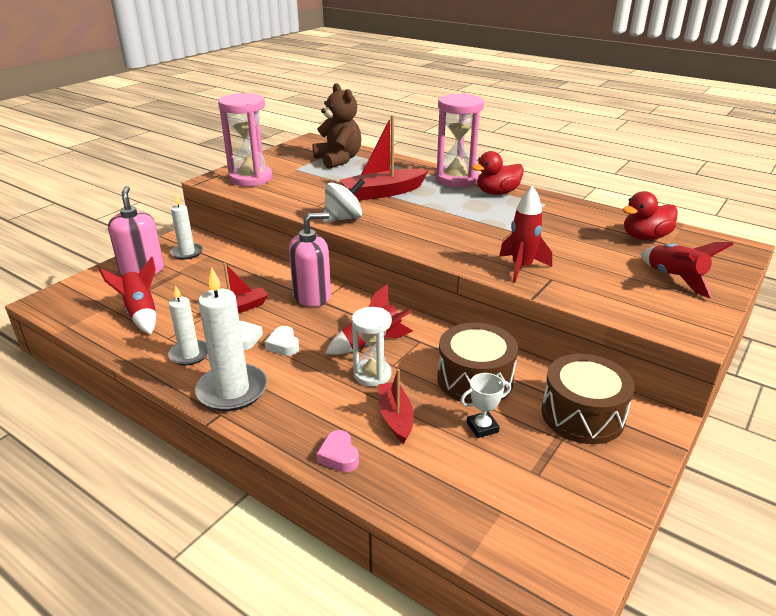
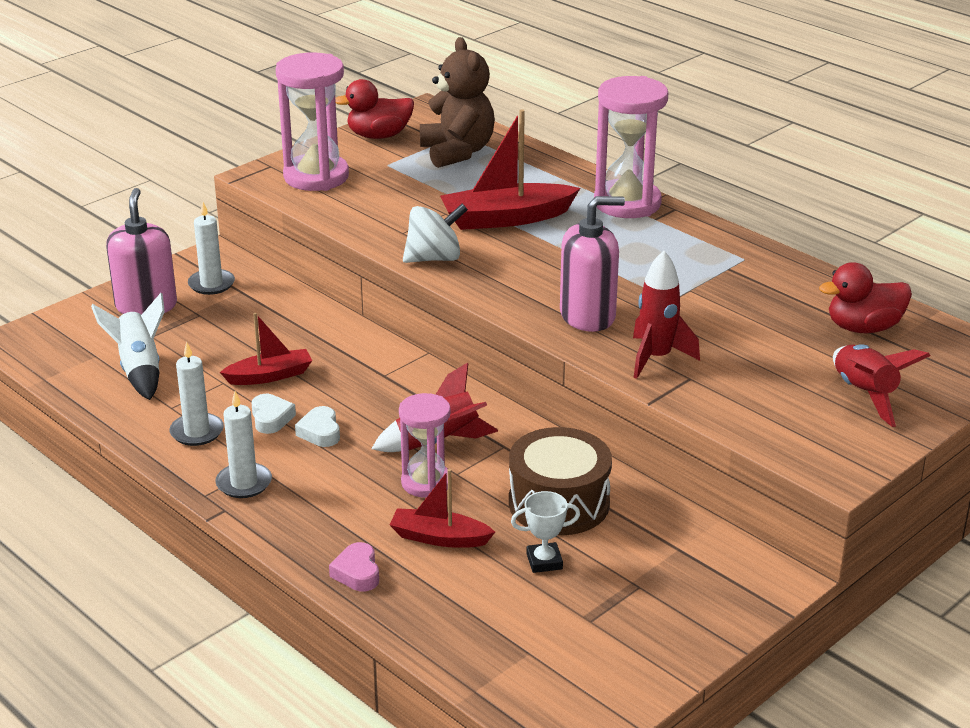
camera: 10 degrees right, 0 degrees up
(141, 313) = (139, 369): red rocket -> white rocket
(232, 390) = (244, 483): white candle -> white candle, size x0.62
(312, 296) = (375, 368): pink soap dispenser -> pink soap dispenser (587, 316)
(372, 374) = (426, 483): white hourglass -> pink hourglass
(395, 417) = (439, 538): red boat -> red boat turned 75 degrees counterclockwise
(497, 193) = (680, 233): red duck -> red duck (379, 136)
(582, 415) = (680, 561): brown drum -> none

